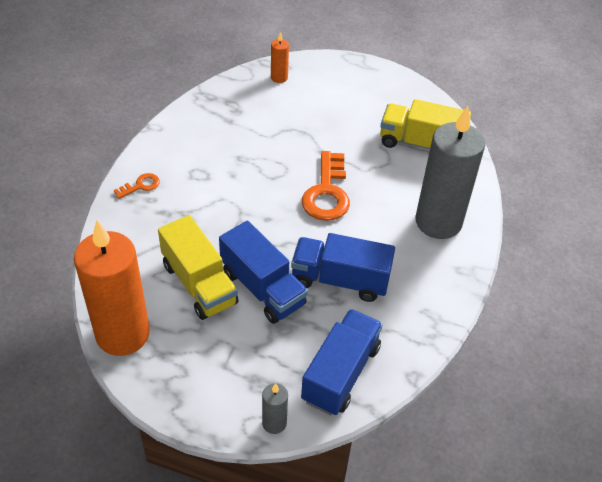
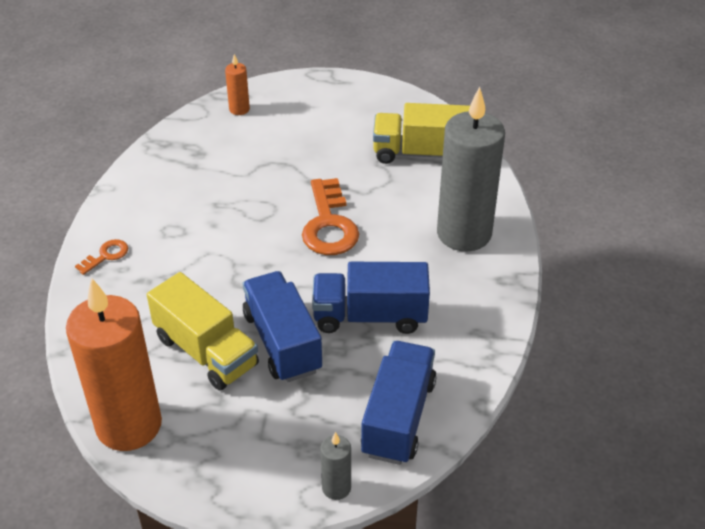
camera: 10 degrees left, 5 degrees down
(262, 288) = (282, 342): blue truck -> blue truck turned 150 degrees counterclockwise

